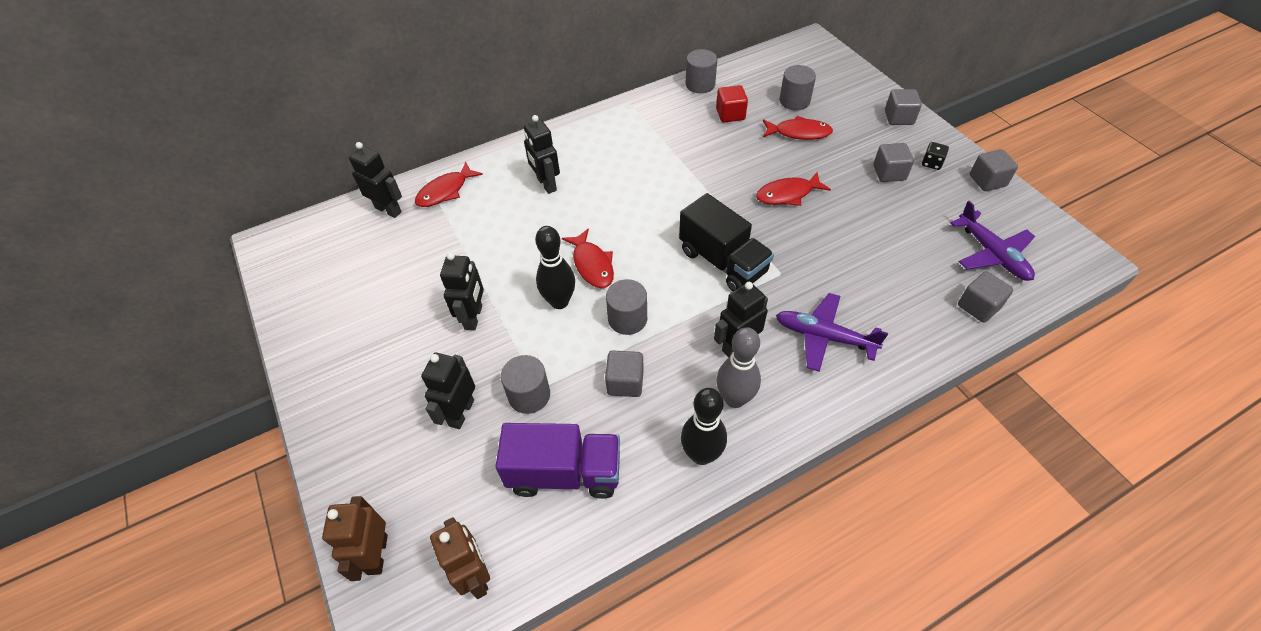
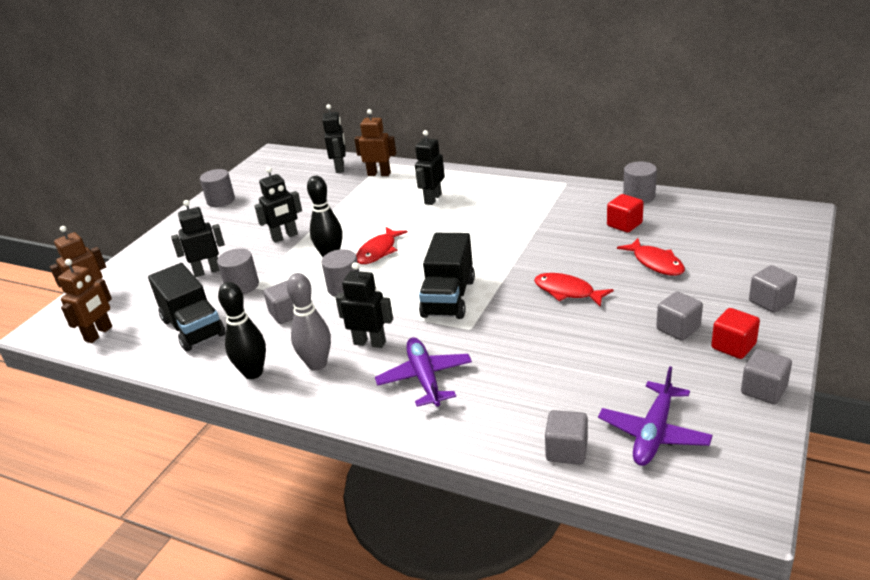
camera: 55 degrees right, 20 degrees down
(445, 191) = (379, 174): red fish -> brown robot
(565, 473) = (193, 328): purple truck -> black truck
(794, 101) = (695, 242): grey cylinder -> grey cylinder (221, 200)
(931, 163) = (733, 346): black dice -> red cube

